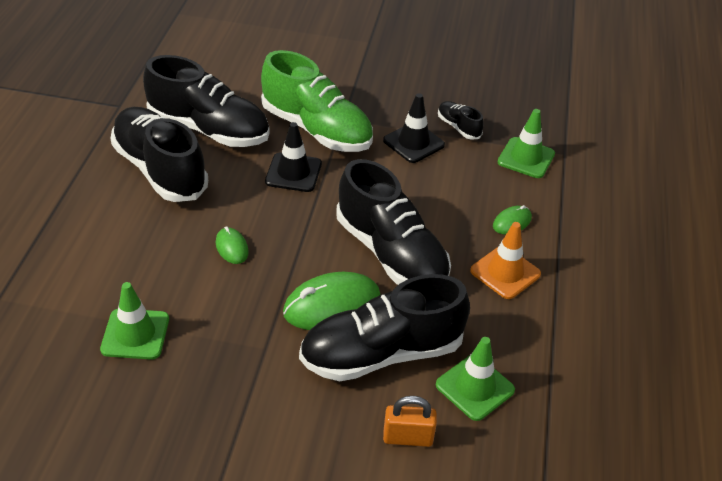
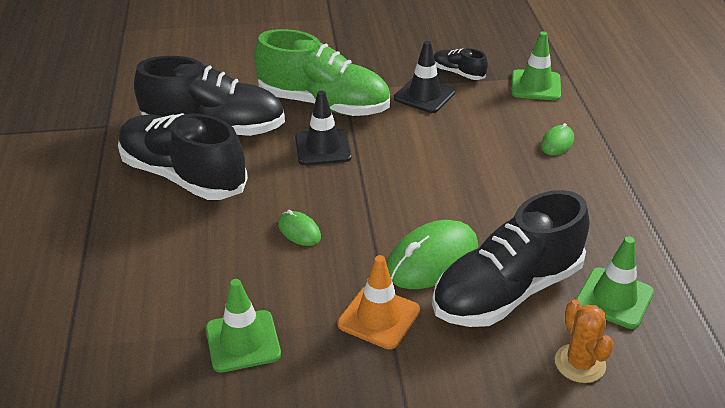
camera: 15 degrees left, 5 degrees down
(391, 253) = (461, 197): black shoe -> none
(407, 438) = (580, 363): orange padlock -> orange cactus
(505, 272) = (578, 188): orange traffic cone -> orange traffic cone (379, 317)

